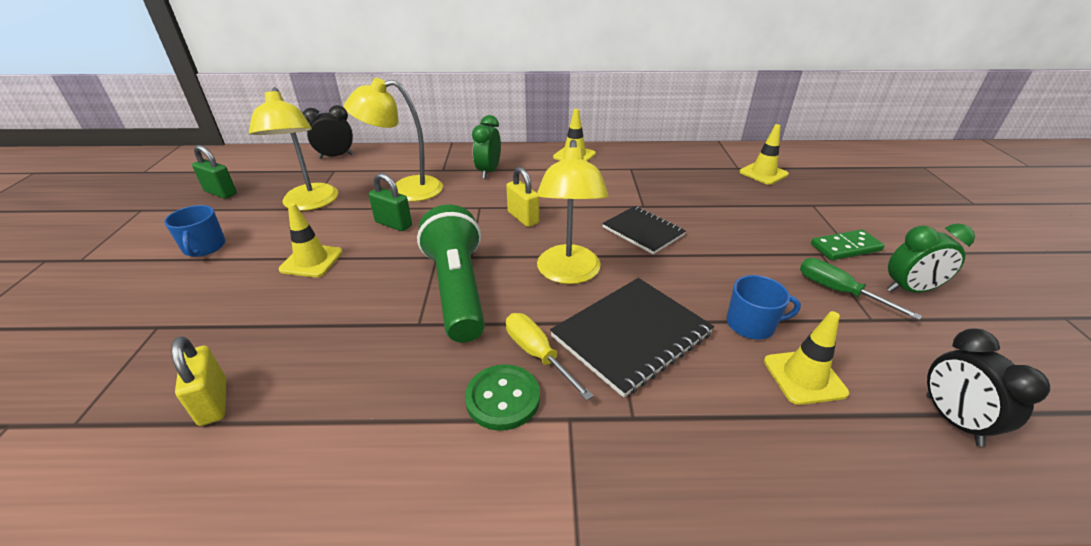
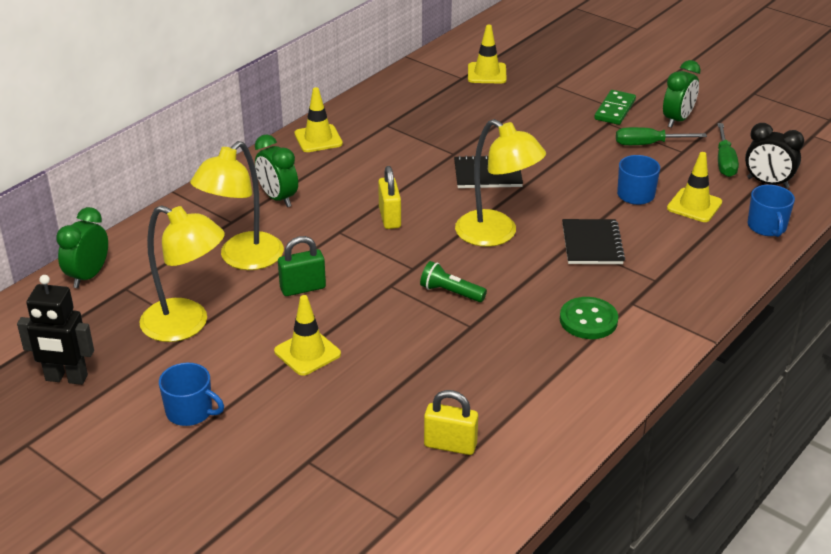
camera: 50 degrees left, 0 degrees up
(221, 193) = (66, 378): green padlock -> black robot
(336, 156) = (88, 276): black clock -> green clock
(457, 289) = (450, 292): green flashlight -> green flashlight, size x0.46
(523, 218) = (389, 218): yellow padlock -> yellow padlock turned 75 degrees clockwise
(537, 354) = (565, 289): yellow screwdriver -> none
(631, 335) = (592, 244): black notebook -> black notebook, size x0.66
(875, 470) = (767, 227): none -> blue mug
(916, 359) = (724, 162): none -> green screwdriver

